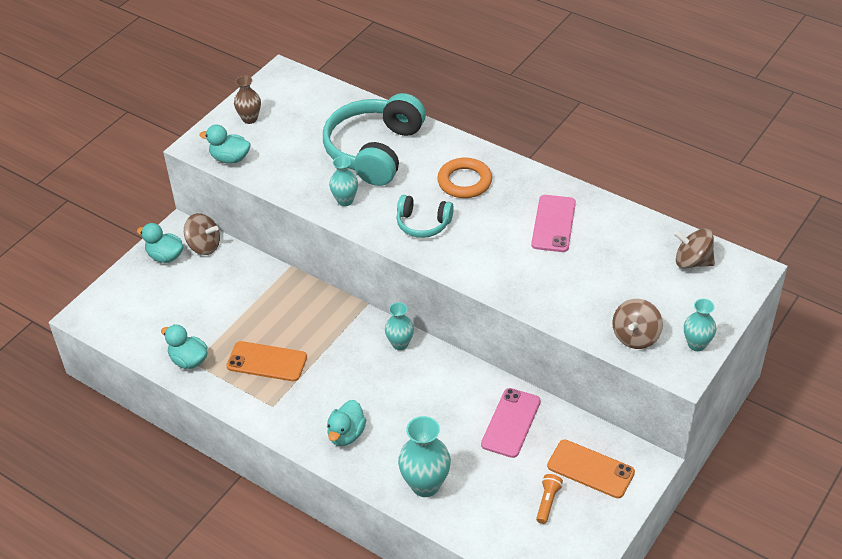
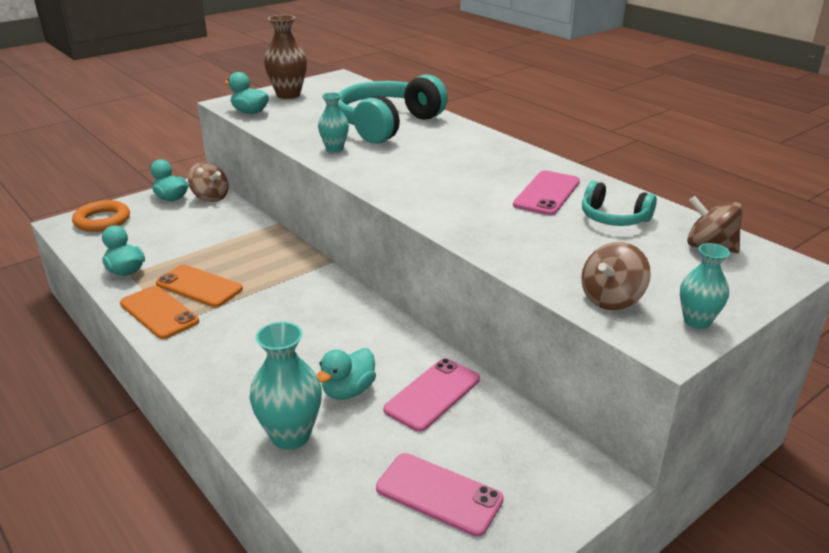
camera: 15 degrees right, 15 degrees down
(250, 119) = (288, 95): brown vase -> brown vase, size x1.62
(346, 434) = (233, 364): turquoise duck -> turquoise duck (348, 391)
(400, 344) = (346, 298): turquoise vase -> none
(423, 224) = (402, 173): turquoise headphones -> turquoise headphones (613, 218)
(464, 182) = (464, 153): orange ring -> orange ring (102, 220)
(547, 502) = (439, 494): orange flashlight -> pink phone
(590, 469) = (515, 468): orange phone -> orange phone (159, 312)

